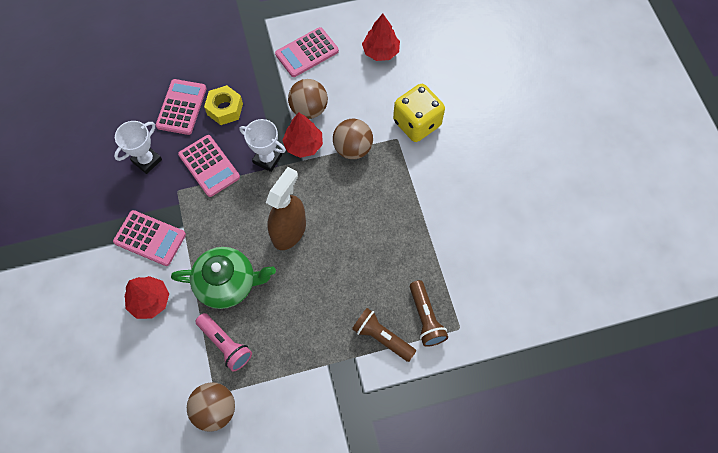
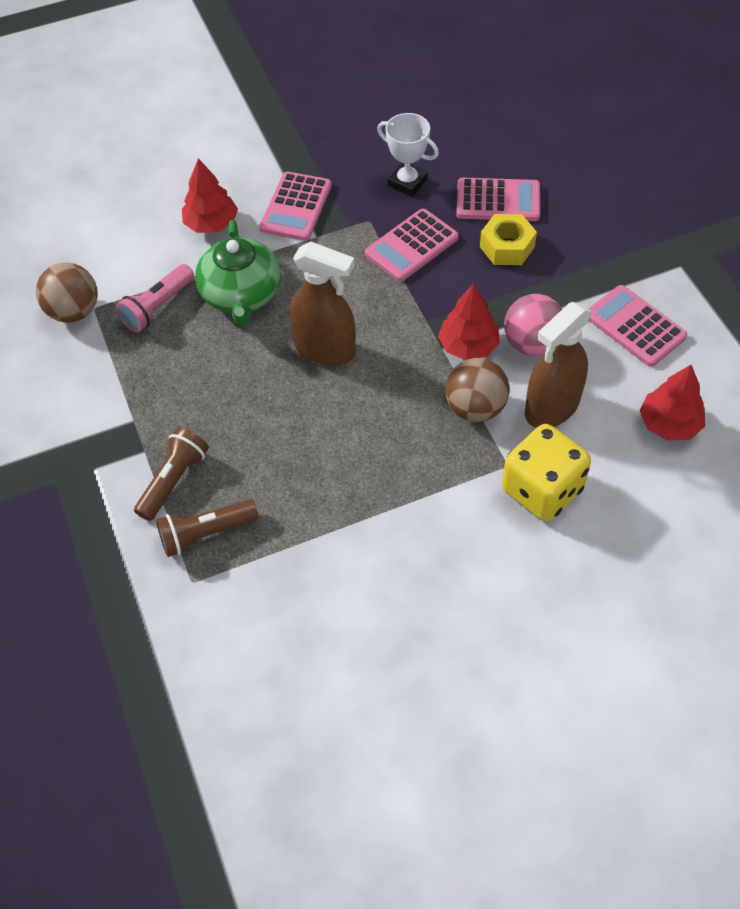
camera: 85 degrees right, 10 degrees down
(267, 159) = (435, 307): white trophy -> none
(309, 109) = (532, 343): brown ball -> pink ball
(359, 107) = (552, 407): none -> brown spray bottle

